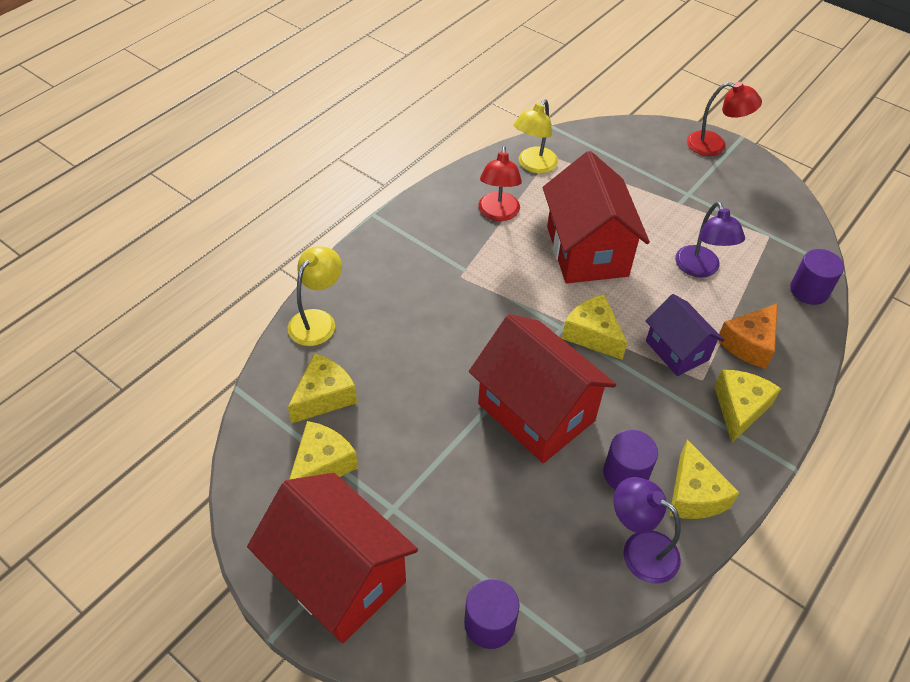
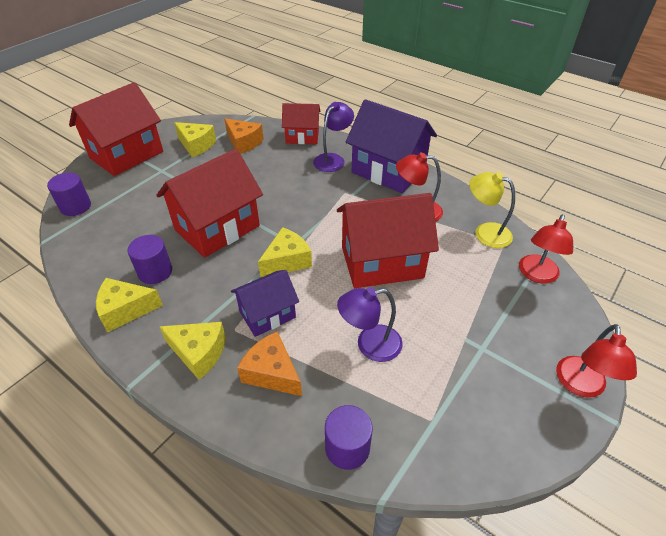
camera: 90 degrees right, 5 degrees down
(317, 320) = (302, 137): yellow lamp -> red house
(324, 396) = (243, 143): yellow cheese -> orange cheese
(416, 231) = (388, 171): none -> purple house
(593, 143) = (536, 275): none -> red lamp
(640, 549) = (94, 275): purple lamp -> purple lamp (333, 159)

